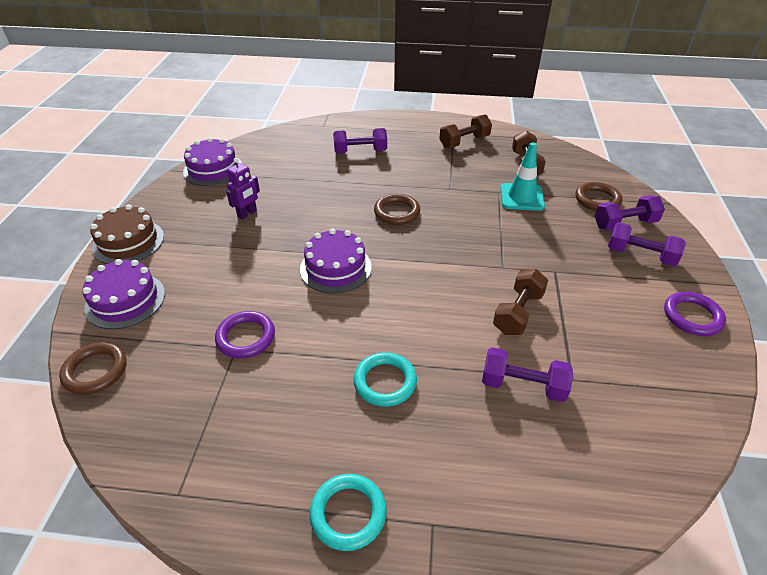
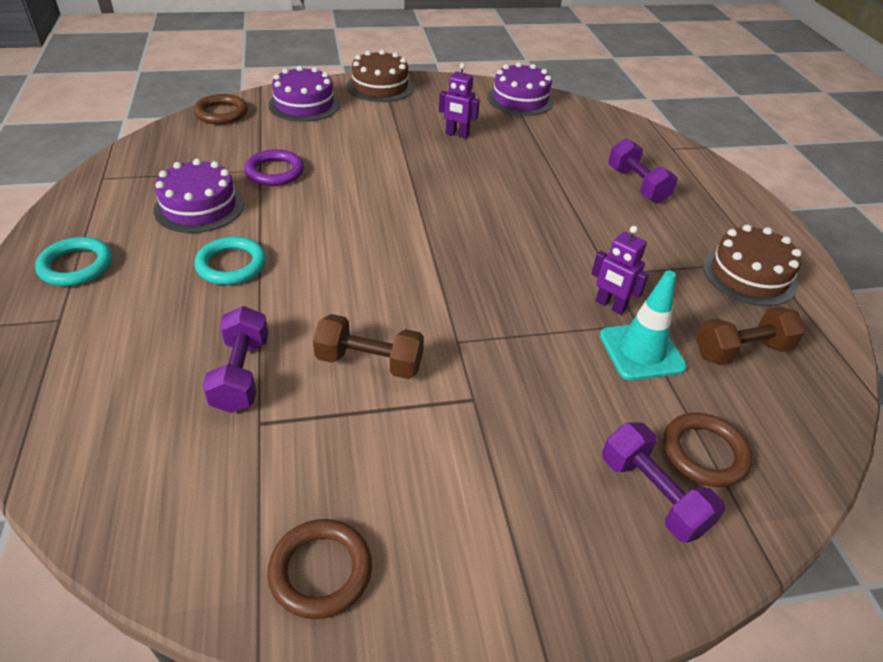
camera: 70 degrees right, 0 degrees up
(335, 268) = (395, 205): purple cake -> purple cake (199, 206)
(397, 212) = (523, 233): brown ring -> brown ring (320, 571)
(464, 142) = (749, 275): brown dumbbell -> brown cake
(480, 197) = (610, 306): none -> purple robot
(640, 255) = (570, 516): purple dumbbell -> none
(692, 316) = (431, 590): purple ring -> none

